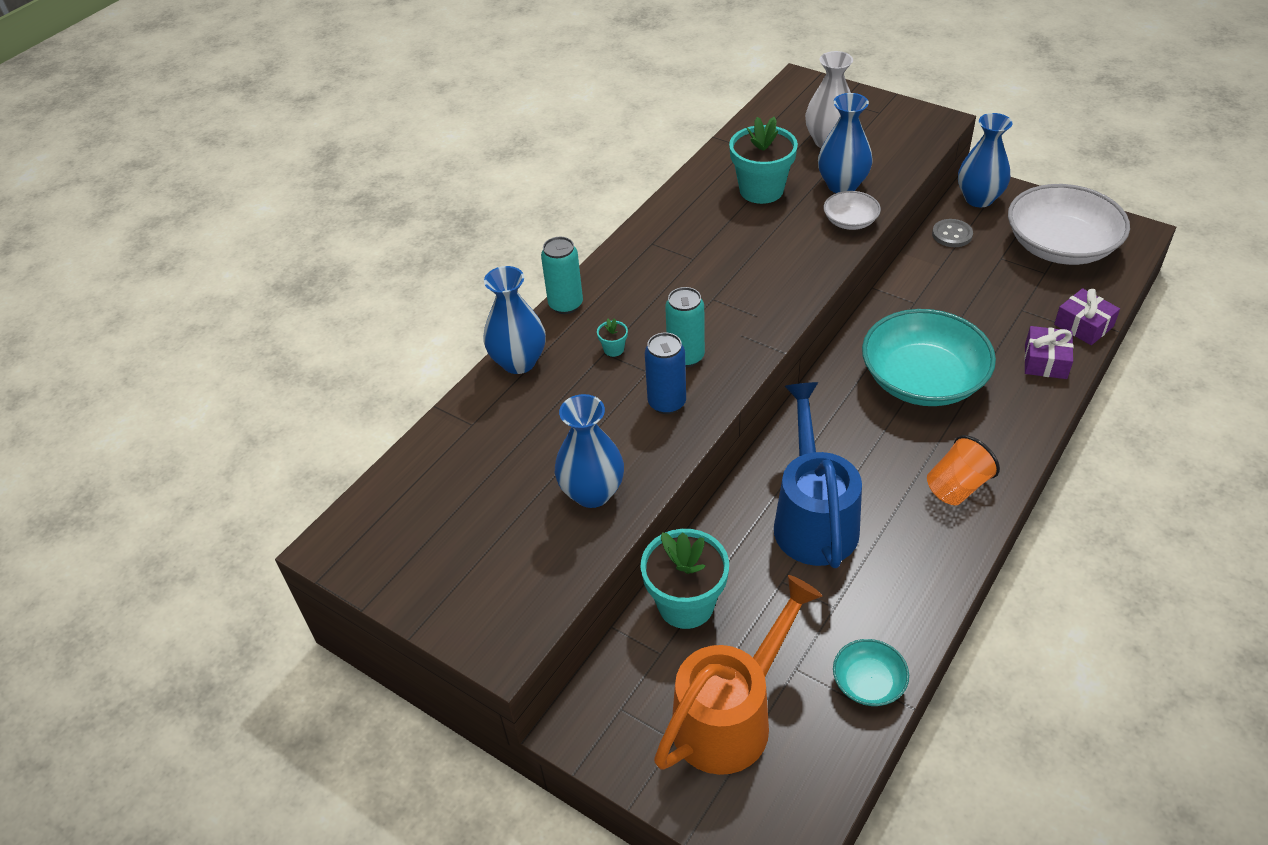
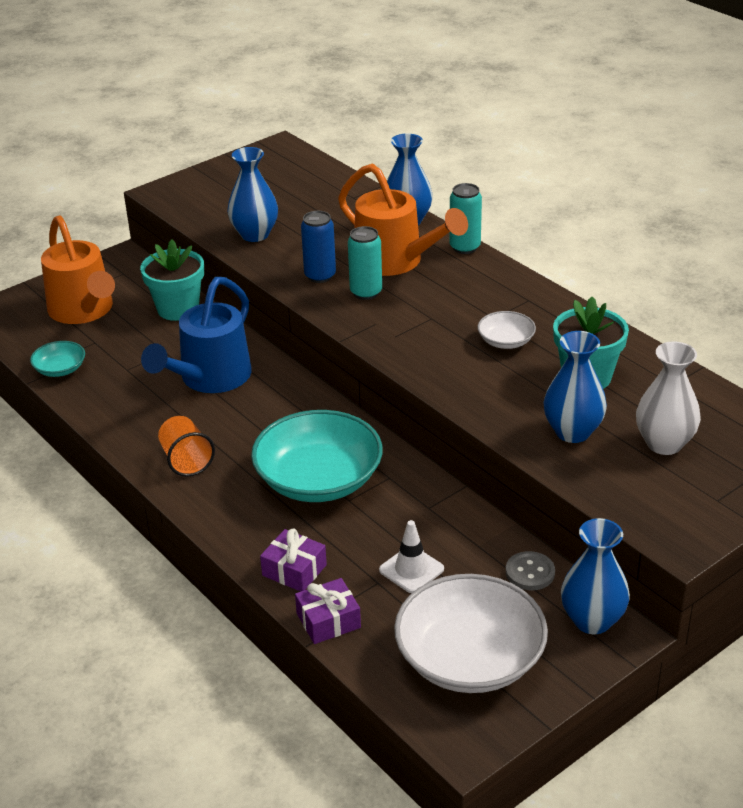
camera: 105 degrees right, 10 degrees down
(613, 349) = (396, 262): turquoise flower pot -> orange watering can
(813, 518) = (209, 379): blue watering can -> blue watering can turned 105 degrees clockwise
(850, 221) = (506, 421): white bowl -> white bowl (506, 341)
(994, 295) = (411, 569): none -> white traffic cone

